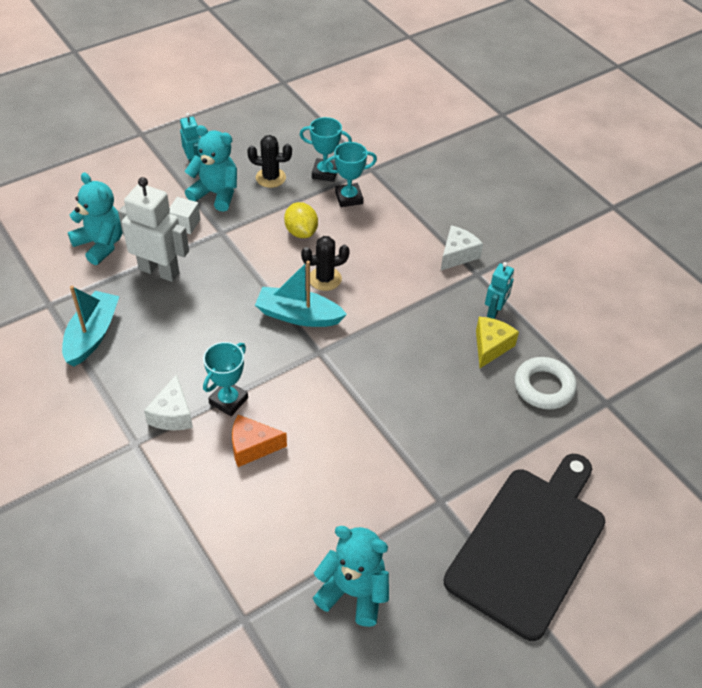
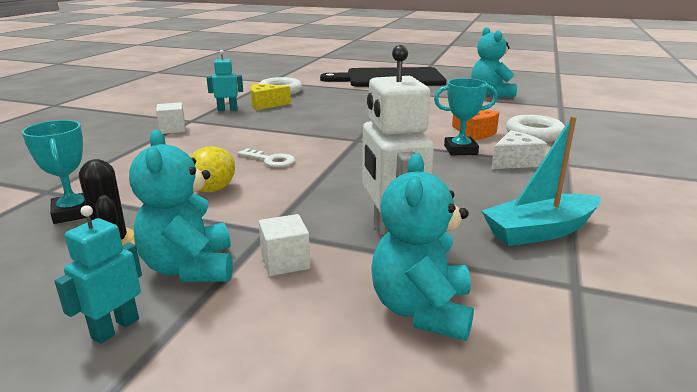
camera: 125 degrees left, 25 degrees down
(203, 491) = (534, 134): none -> white ring
(298, 315) = (333, 156): turquoise boat -> none
(325, 279) = (271, 160): black cactus -> white key
(349, 198) = (121, 186): turquoise trophy -> none
(457, 255) = (172, 129): white cheese -> white cube

